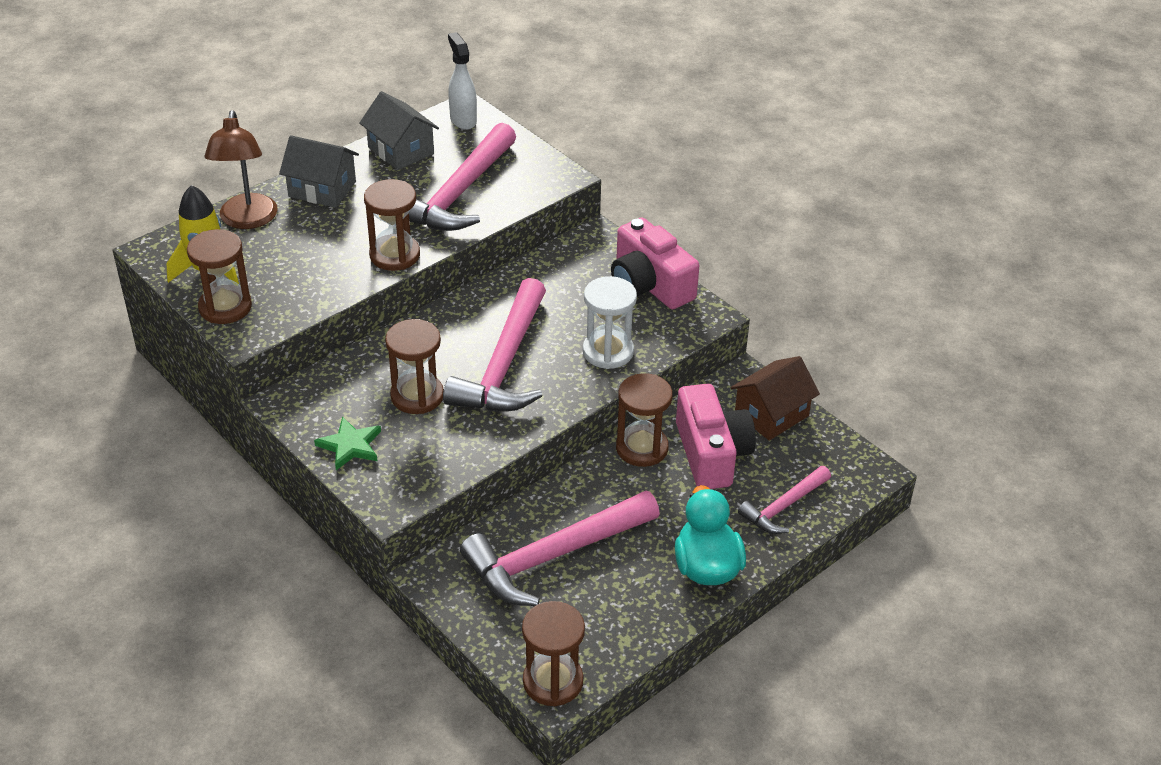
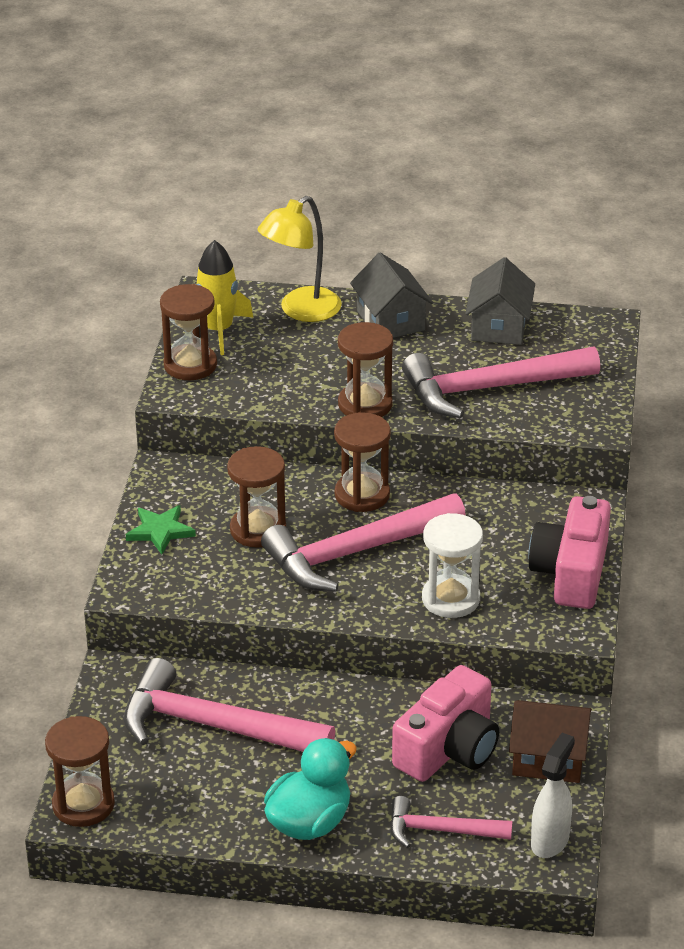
camera: 50 degrees right, 5 degrees down
(247, 220) = (301, 311): brown lamp -> yellow lamp
(463, 120) = (591, 331): white spray bottle -> white spray bottle (550, 841)
(642, 448) = (400, 703): brown hourglass -> brown hourglass (362, 495)

